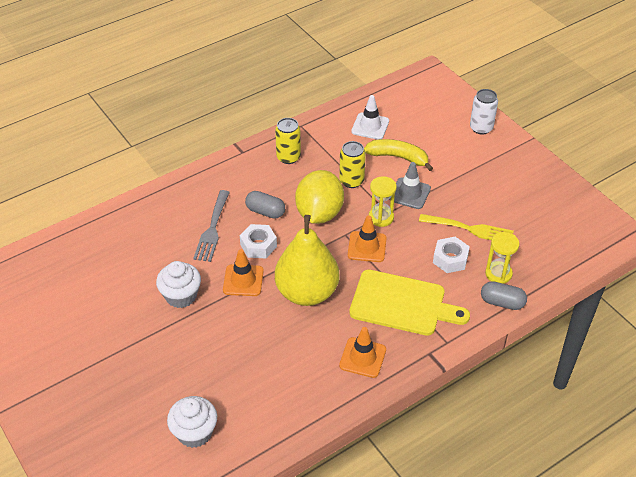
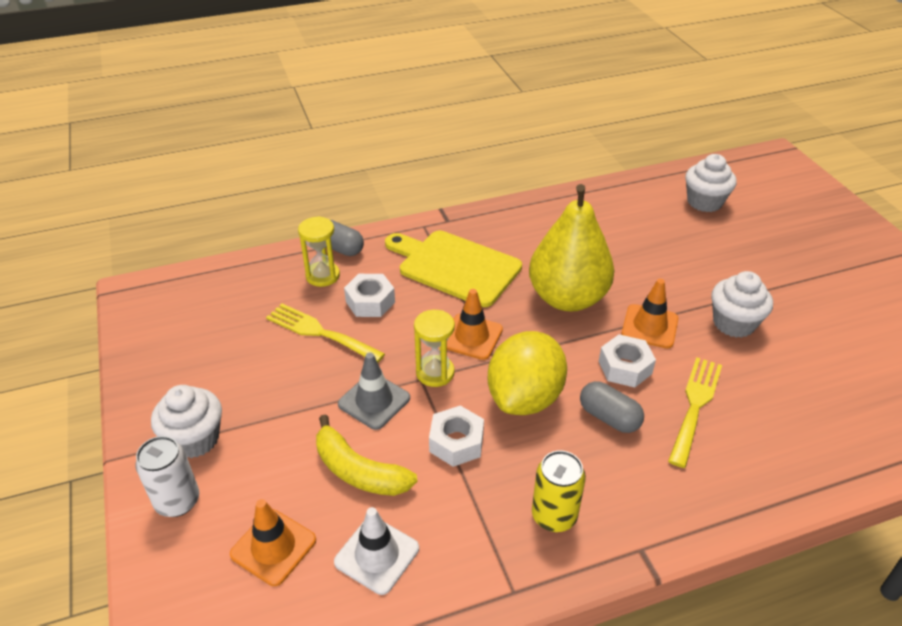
camera: 165 degrees left, 5 degrees down
(212, 229) = (695, 405): grey fork -> yellow fork
(351, 181) = (456, 442): yellow can -> white nut
(362, 357) = (520, 228): orange traffic cone -> orange traffic cone (273, 547)
(496, 155) = (195, 439): none -> white cupcake

